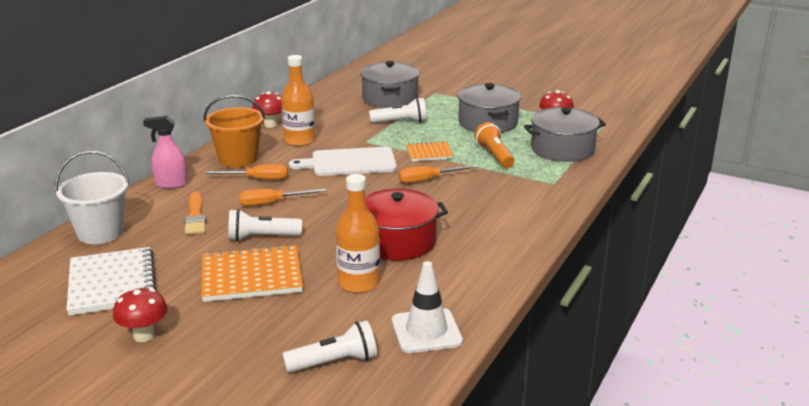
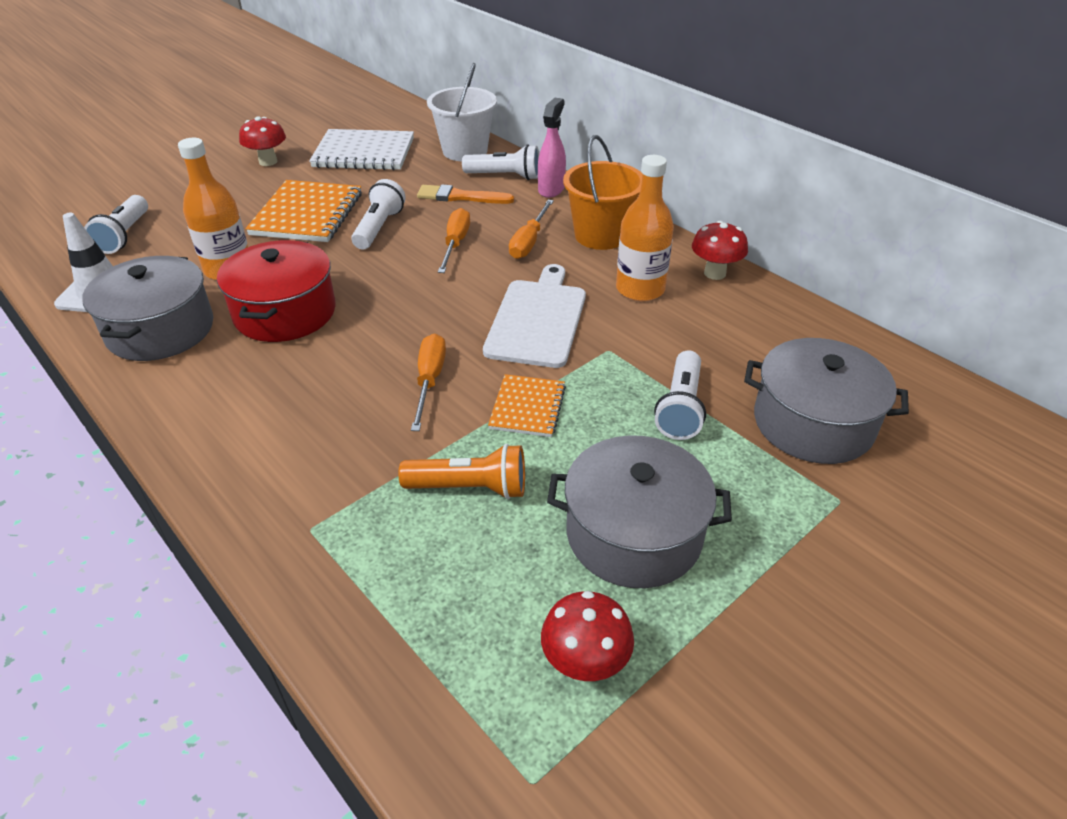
camera: 110 degrees right, 15 degrees up
(151, 205) = (505, 176): none -> white flashlight
(562, 149) = (439, 611): grey pot -> grey pot (160, 330)

